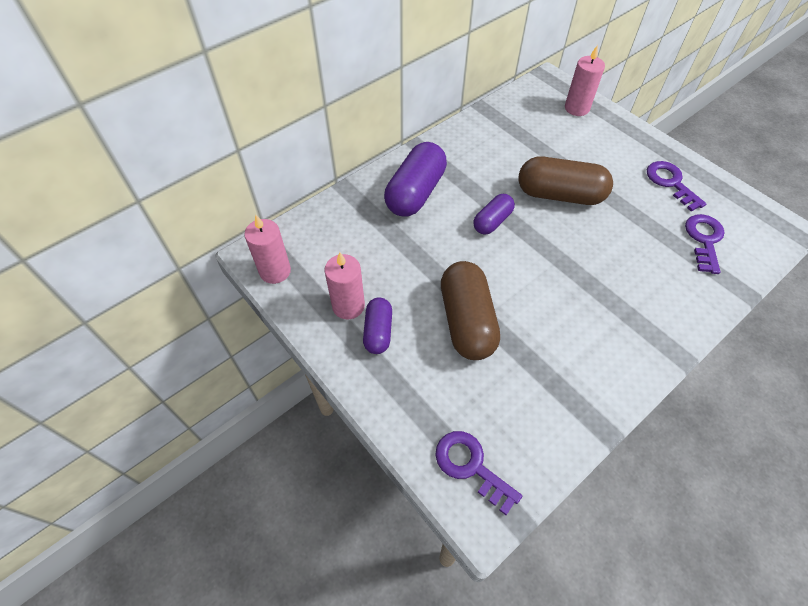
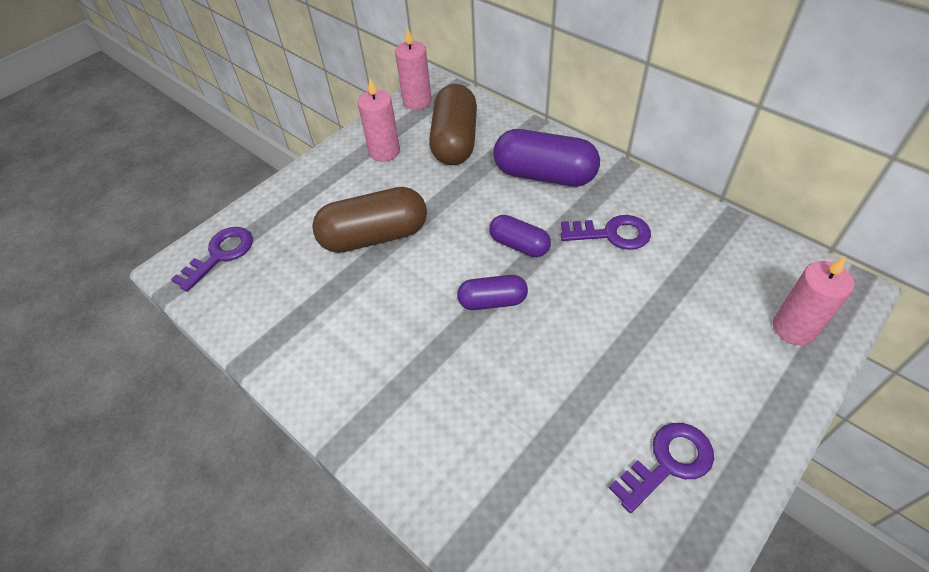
camera: 85 degrees right, 5 degrees down
(378, 332) = (357, 175): purple capsule -> purple capsule (492, 301)
(560, 195) = (587, 311): brown capsule -> brown capsule (455, 141)
(704, 240) = (551, 504): purple key -> purple key (612, 234)

